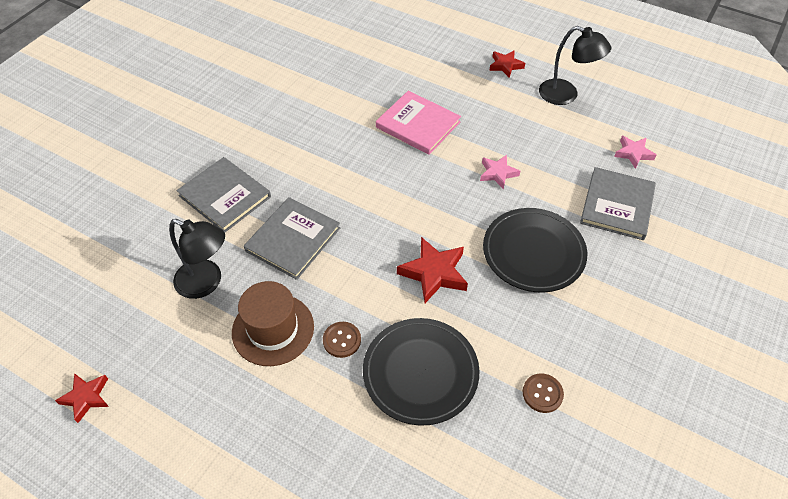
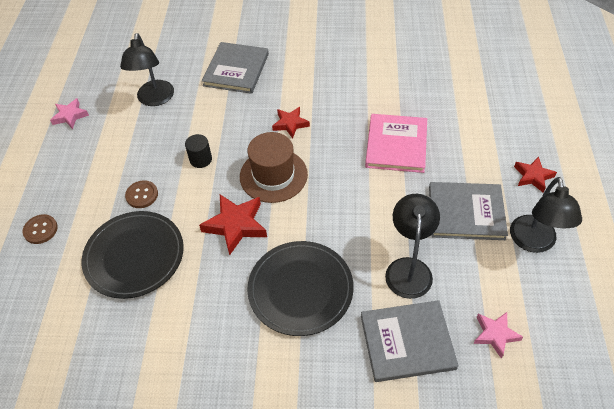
camera: 65 degrees right, 0 degrees up
(86, 397) = (43, 91): red star -> red star (290, 124)
(273, 329) = (133, 152): brown hat -> brown hat (273, 175)
(293, 239) = (218, 125): grey book -> grey book (466, 213)
(329, 271) = (201, 159): none -> black cylinder
(498, 173) = (379, 226): pink star -> pink star (70, 116)
(542, 393) = (150, 351): brown button -> brown button (40, 230)
(550, 174) = (408, 268): none -> black lamp

